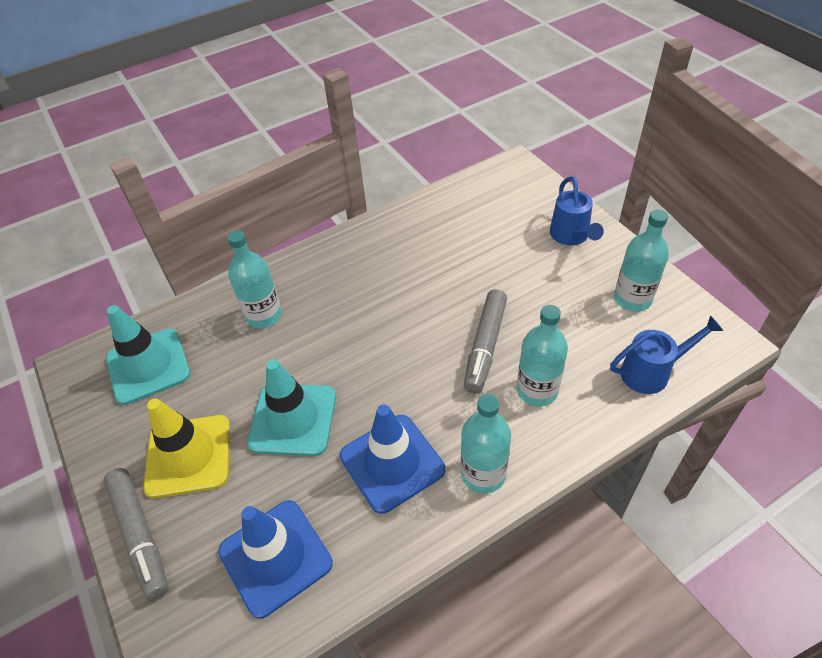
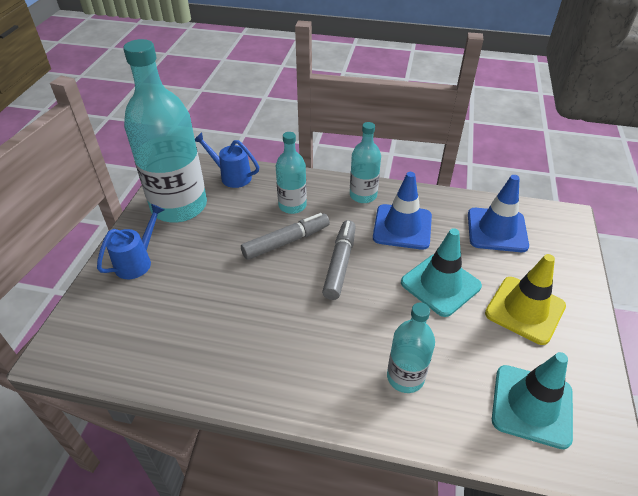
camera: 140 degrees left, 5 degrees down
(140, 535) = (575, 286): grey marker -> grey marker (339, 264)
(632, 299) = (179, 206): turquoise bottle -> turquoise bottle, size x1.99

